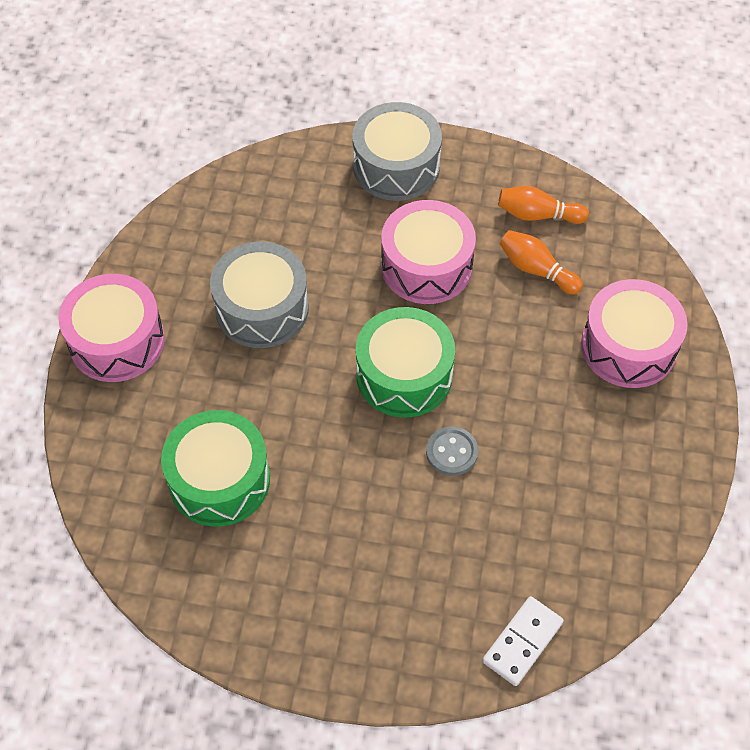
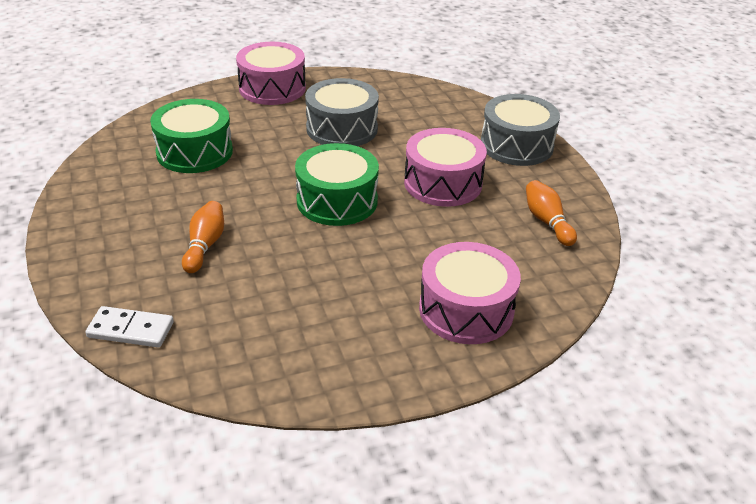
camera: 60 degrees right, 20 degrees down
(451, 452) = (285, 242): grey button -> none
(536, 270) = (493, 236): orange bowling pin -> orange bowling pin (205, 245)

